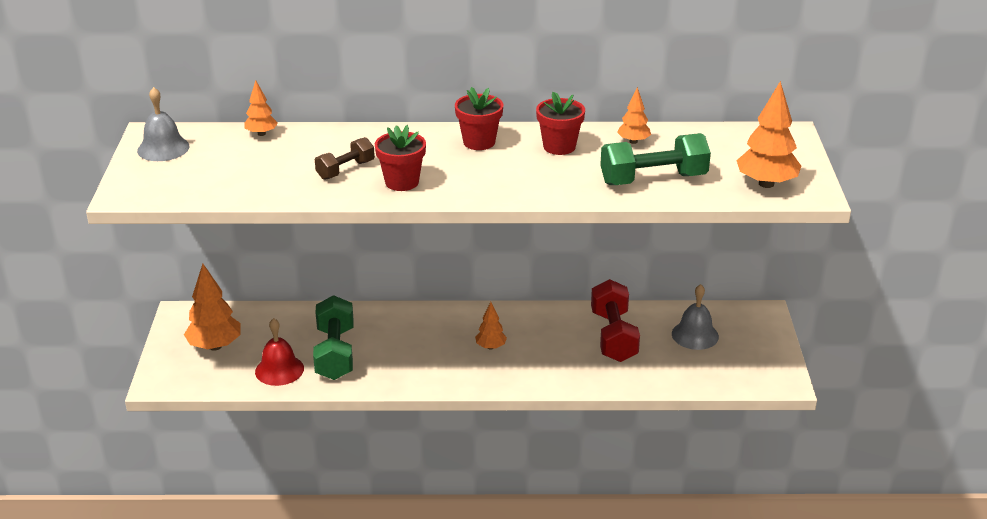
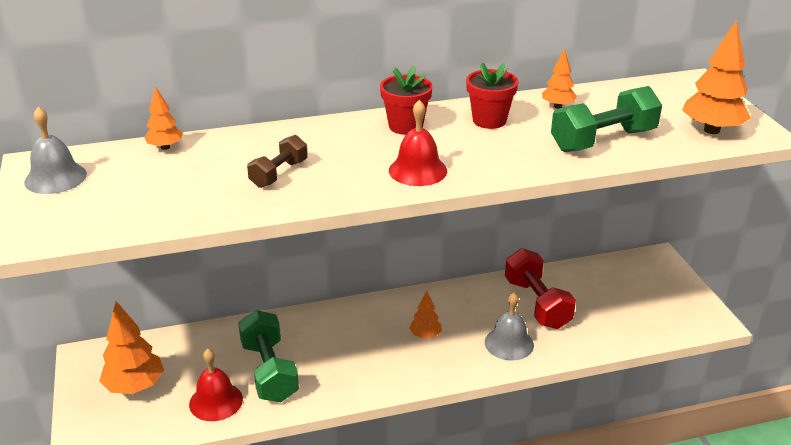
camera: 15 degrees left, 0 degrees up
(402, 182) = (348, 178): red flower pot -> none
(466, 183) = (418, 170): none -> red bell
(695, 335) = (610, 289): grey bell -> grey bell (509, 343)

